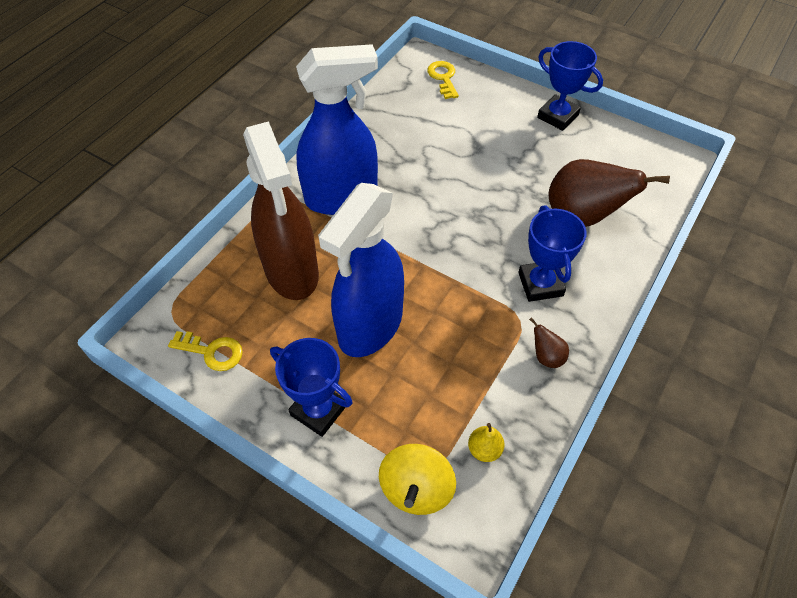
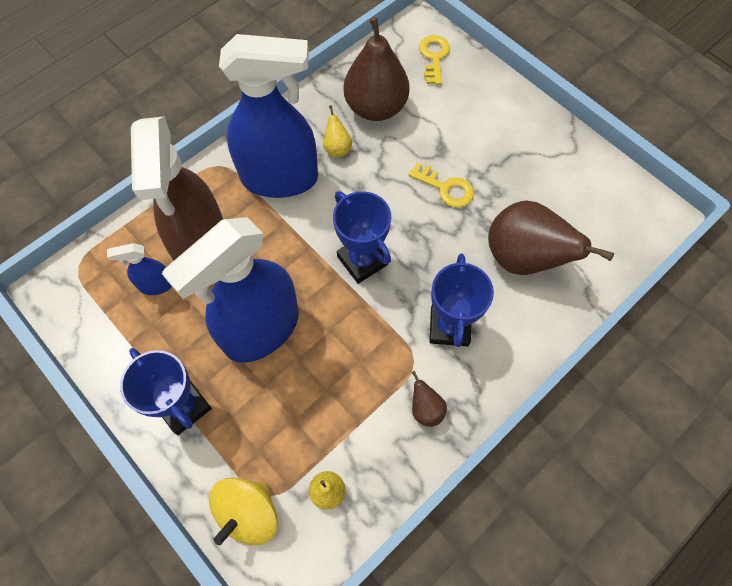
camera: 15 degrees right, 10 degrees up
(212, 352) = (103, 318): yellow key -> yellow key (446, 188)
(255, 311) = (156, 285): none -> blue spray bottle
(385, 164) = (337, 148): none -> yellow pear
(407, 125) = (376, 107): none -> brown pear
(557, 116) = (542, 131): blue trophy -> blue trophy (362, 260)

